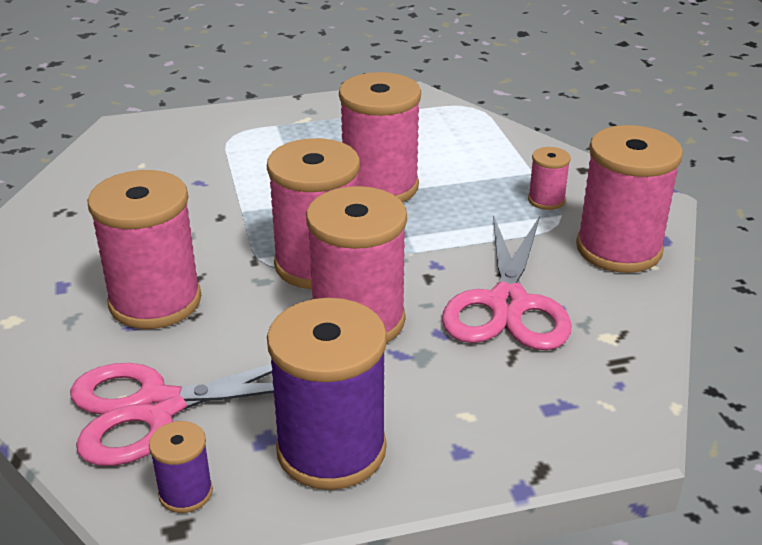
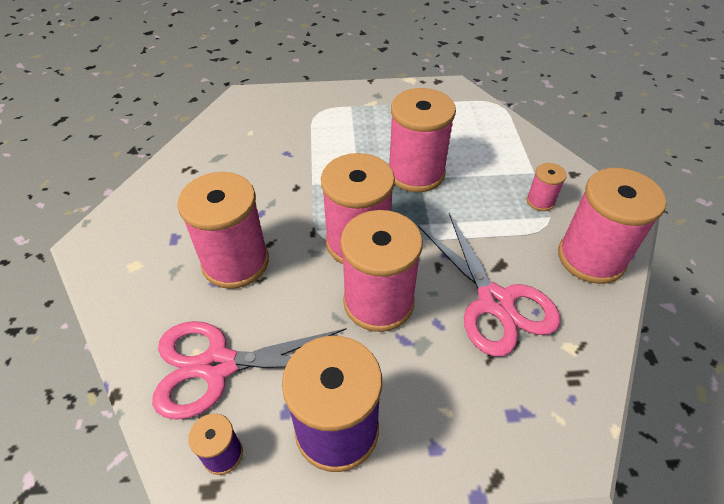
camera: 10 degrees right, 15 degrees up
(508, 304) = (495, 302): pink scissors -> pink scissors turned 45 degrees counterclockwise

